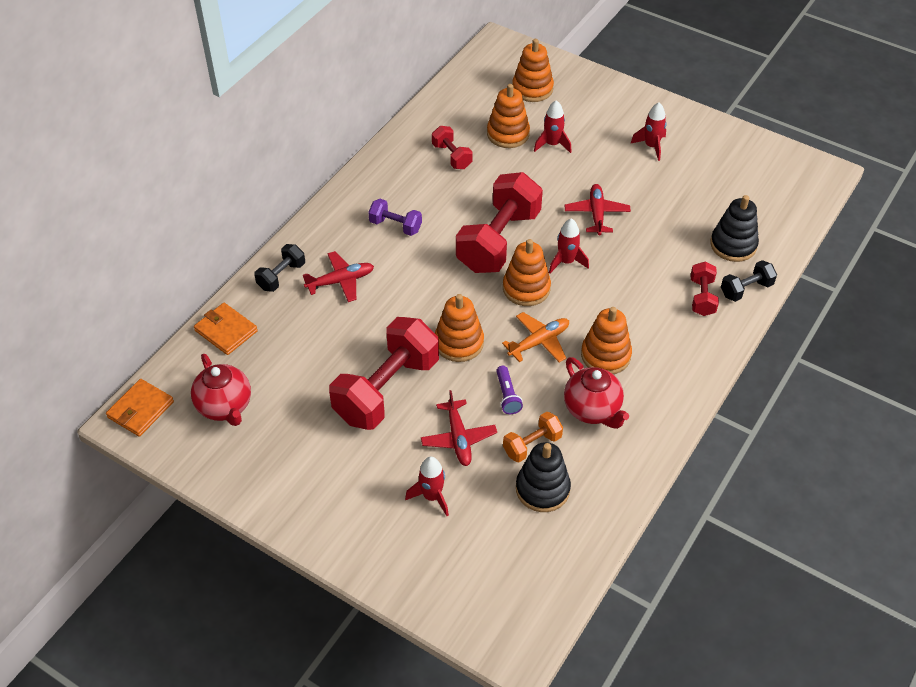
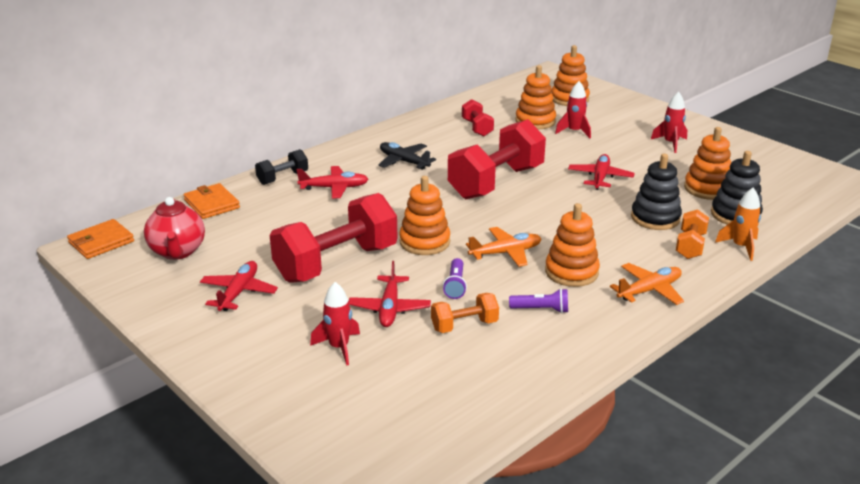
camera: 15 degrees right, 20 degrees down
(311, 448) = (239, 292): none -> red plane
(395, 226) = (404, 161): purple dumbbell -> black plane
(526, 288) = (509, 215): orange stacking toy -> orange stacking toy (707, 189)
(542, 489) = (460, 361): black stacking toy -> black stacking toy (655, 218)
(566, 262) = (557, 204): red rocket -> none
(592, 410) = (541, 309): red teapot -> purple flashlight
(679, 365) = (649, 290): none -> orange plane
(702, 297) = (690, 246): red dumbbell -> orange dumbbell
(746, 289) = (740, 247): black dumbbell -> orange rocket

